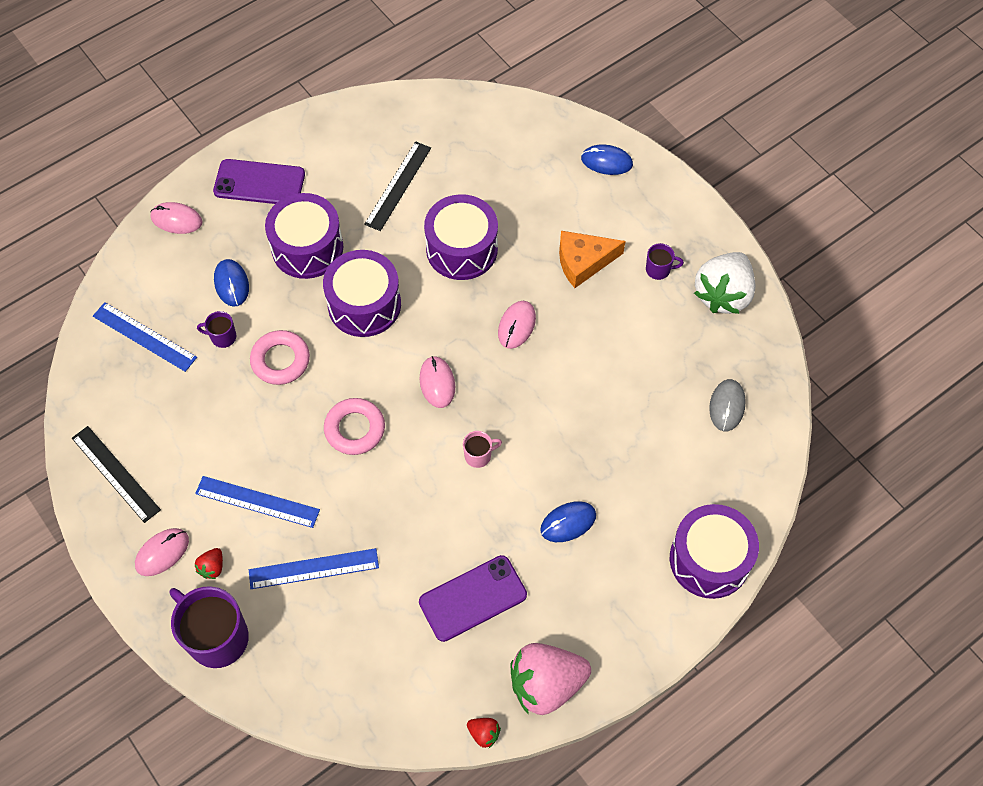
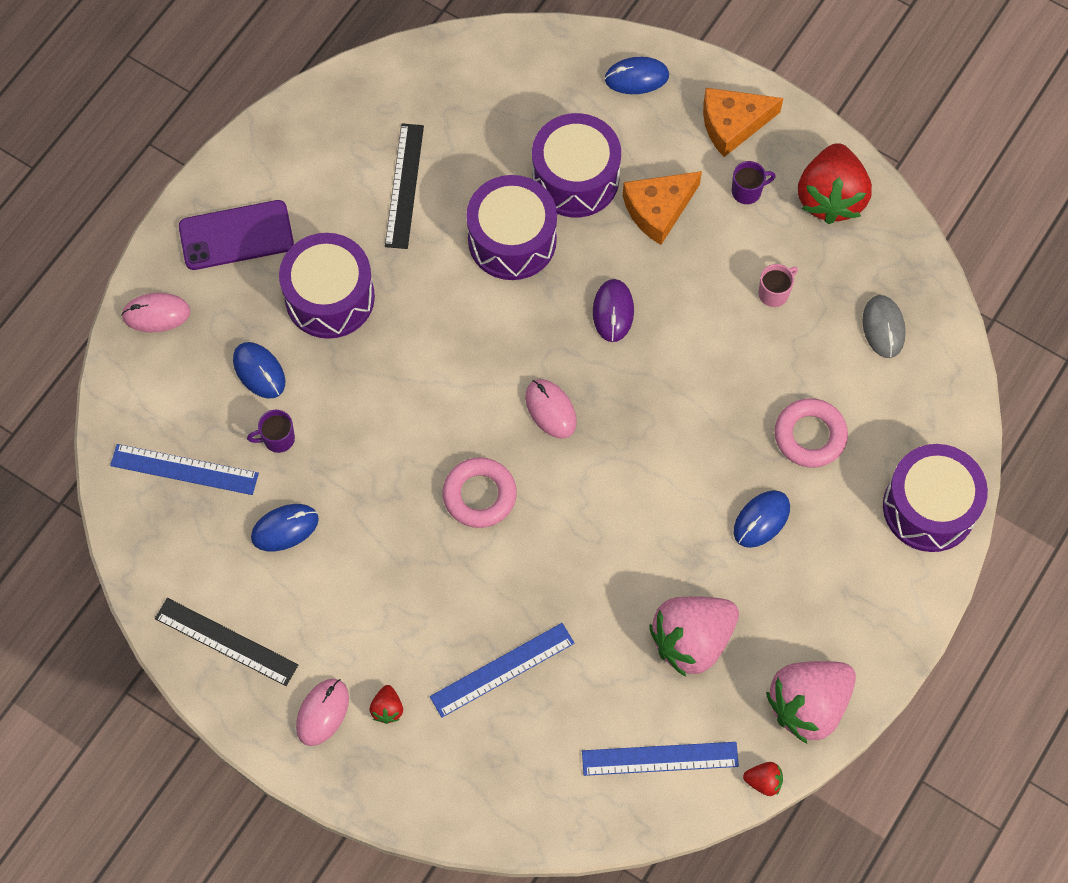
camera: 20 degrees left, 5 degrees up
(198, 404) = (285, 528): none -> blue mouse
(217, 637) = (427, 784): purple mug -> none
(257, 502) = (405, 617): blue ruler -> blue ruler (660, 759)
(280, 360) = (358, 444): pink ring -> pink ring (810, 436)
(364, 304) = (427, 344): purple drum -> purple drum (575, 178)
(473, 598) = (692, 640): purple phone -> pink strawberry
(478, 455) = (632, 478): pink mug -> pink mug (774, 293)
(516, 326) = (613, 311): pink mouse -> purple mouse
(667, 217) = (733, 124): none -> orange cheese
(723, 294) = (830, 197): white strawberry -> red strawberry

